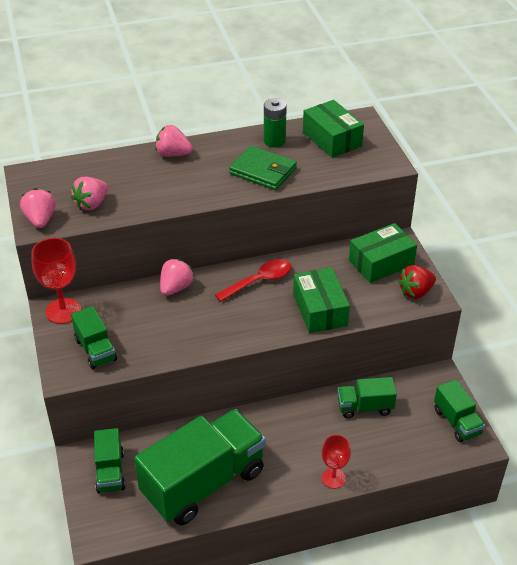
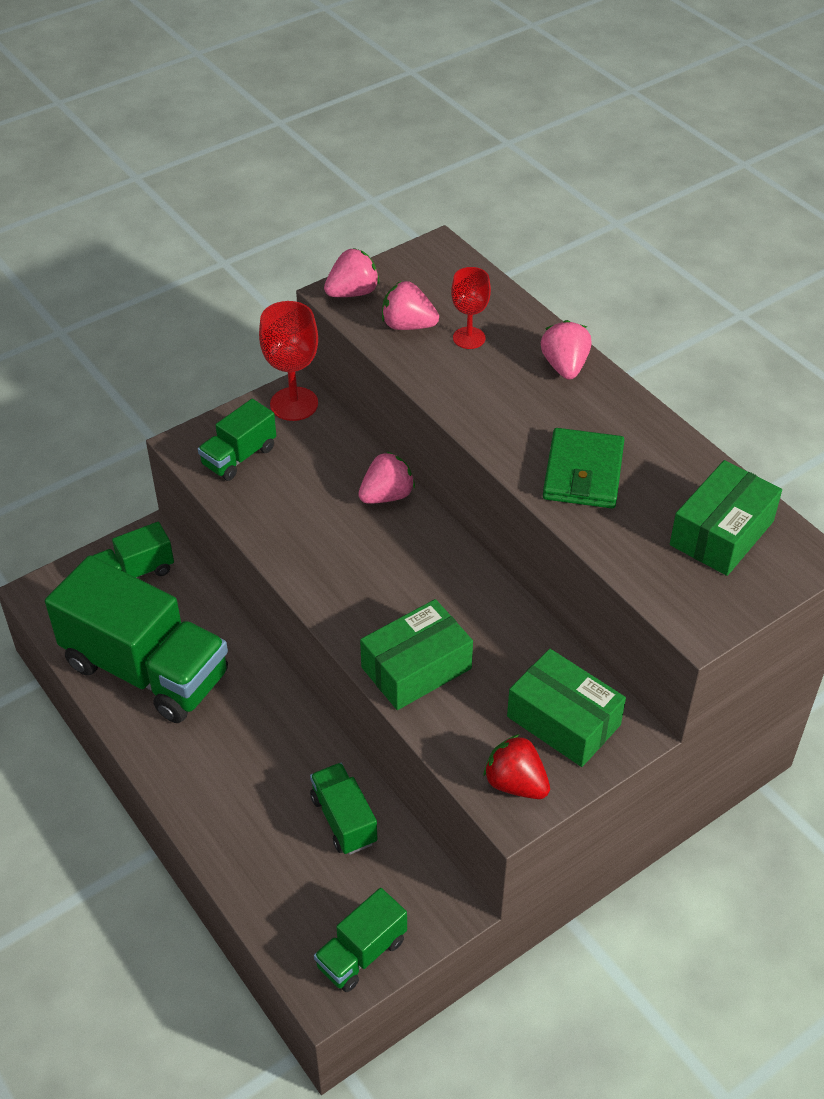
camera: 70 degrees right, 5 degrees up
(176, 288) = (387, 495): pink strawberry -> pink strawberry turned 45 degrees counterclockwise
(259, 281) = (444, 581): red spoon -> none
(274, 141) = (669, 465): green battery -> none
(333, 478) = (198, 813): red goblet -> red goblet (469, 338)

